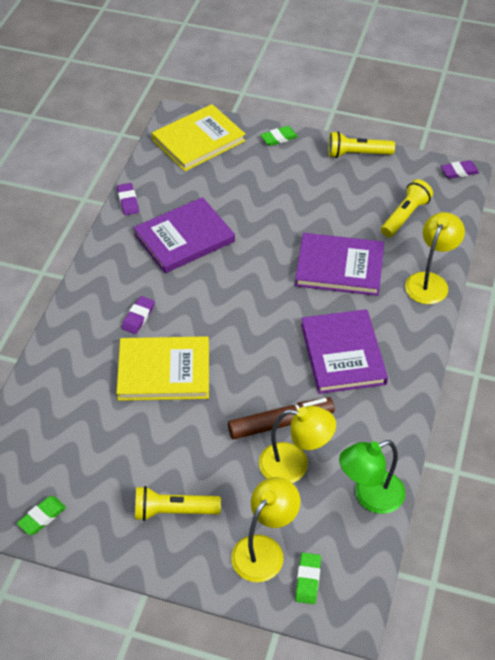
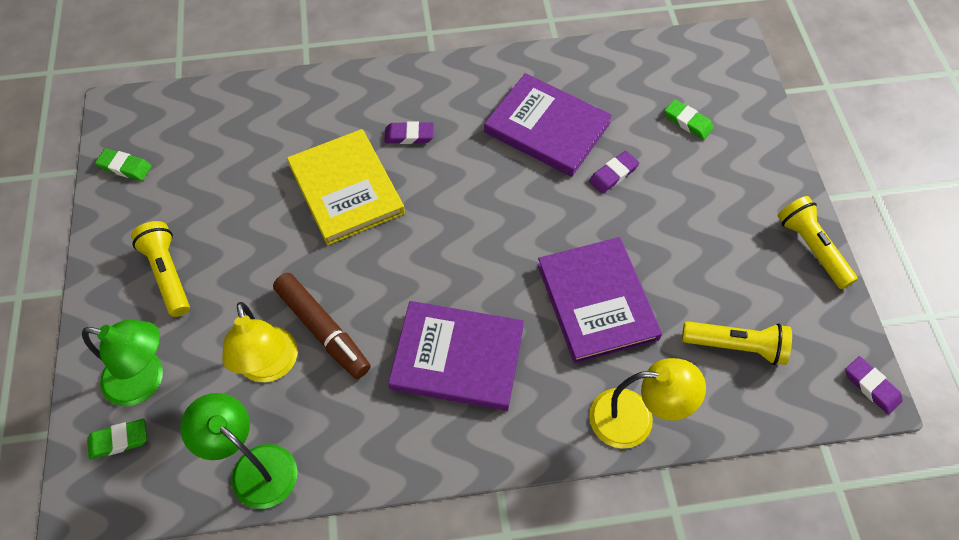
camera: 65 degrees right, 10 degrees up
(128, 201) = (570, 55): purple eraser -> purple eraser (613, 174)
(198, 140) = (710, 77): yellow book -> none
(264, 549) = (145, 380): yellow lamp -> green lamp
(279, 138) = (774, 153): green eraser -> green eraser (688, 122)
(343, 354) = (457, 358): purple book -> purple book turned 45 degrees clockwise

